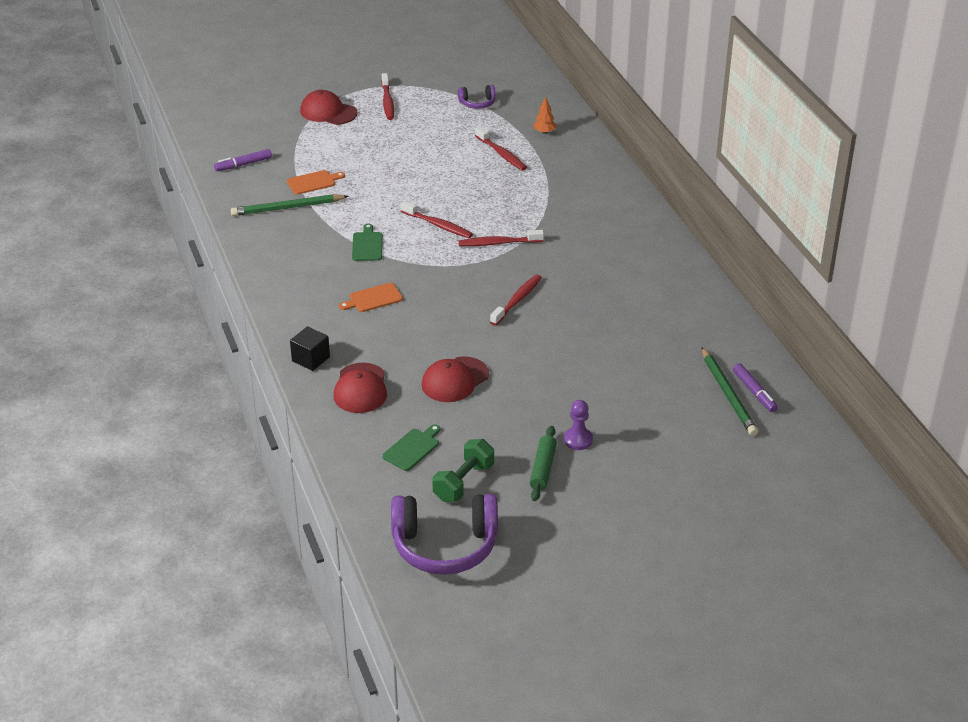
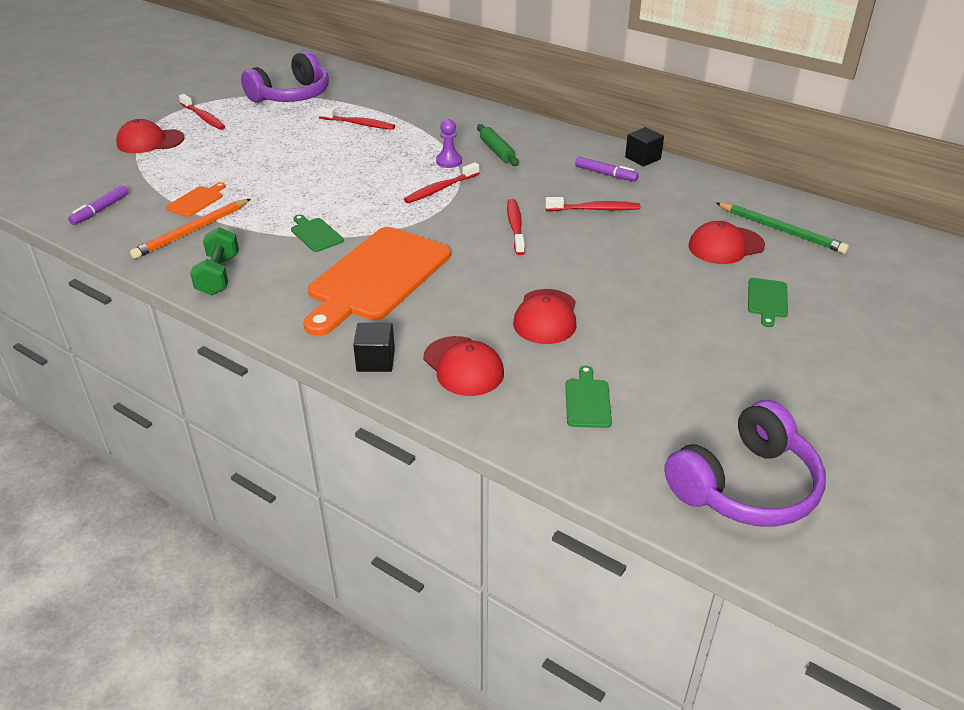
camera: 35 degrees left, 0 degrees up
(287, 208) = (192, 231): green pencil -> orange pencil
(373, 298) = (376, 277): orange cutting board -> orange cutting board, size x2.44
(438, 225) = (366, 194): red toothbrush -> red toothbrush (595, 209)
(463, 482) = (678, 410): green dumbbell -> green dumbbell (218, 275)
(477, 103) = (292, 95): purple headphones -> purple headphones, size x2.08
(542, 468) = (728, 360): green rolling pin -> green rolling pin (497, 151)
(544, 132) = (377, 98): orange tree -> none
(578, 440) = (722, 320): purple pawn -> purple pawn (449, 161)
(633, 442) = (767, 300): none -> green cutting board
(662, 387) = (725, 246): none -> red cap
(701, 281) = (642, 158): none -> black cube
(754, 392) = (796, 221): purple marker -> purple marker (605, 174)

